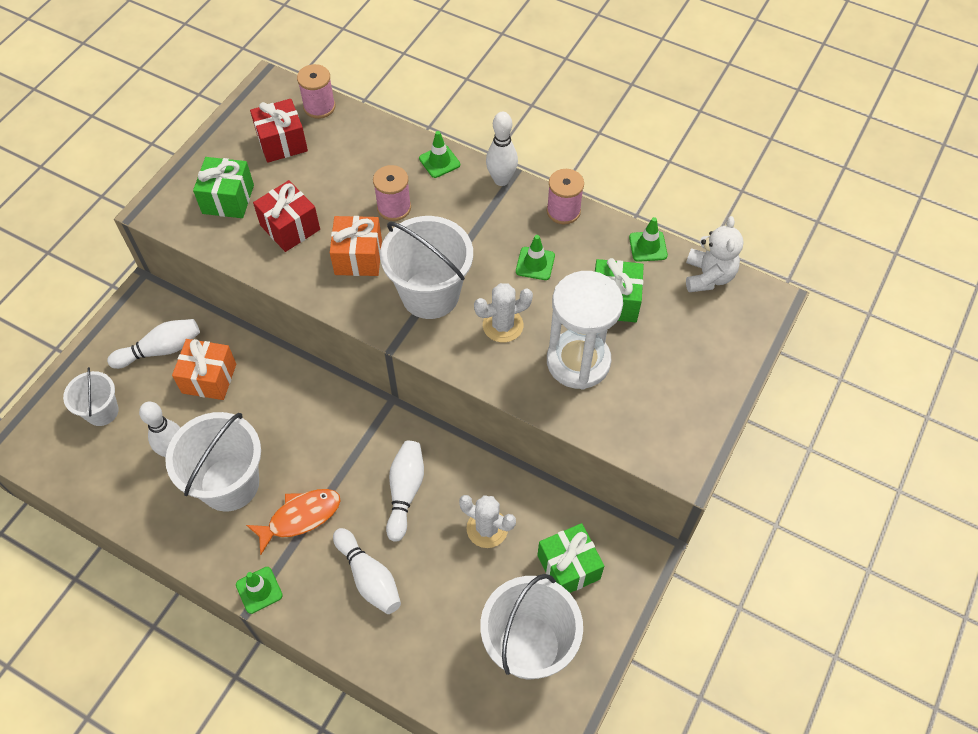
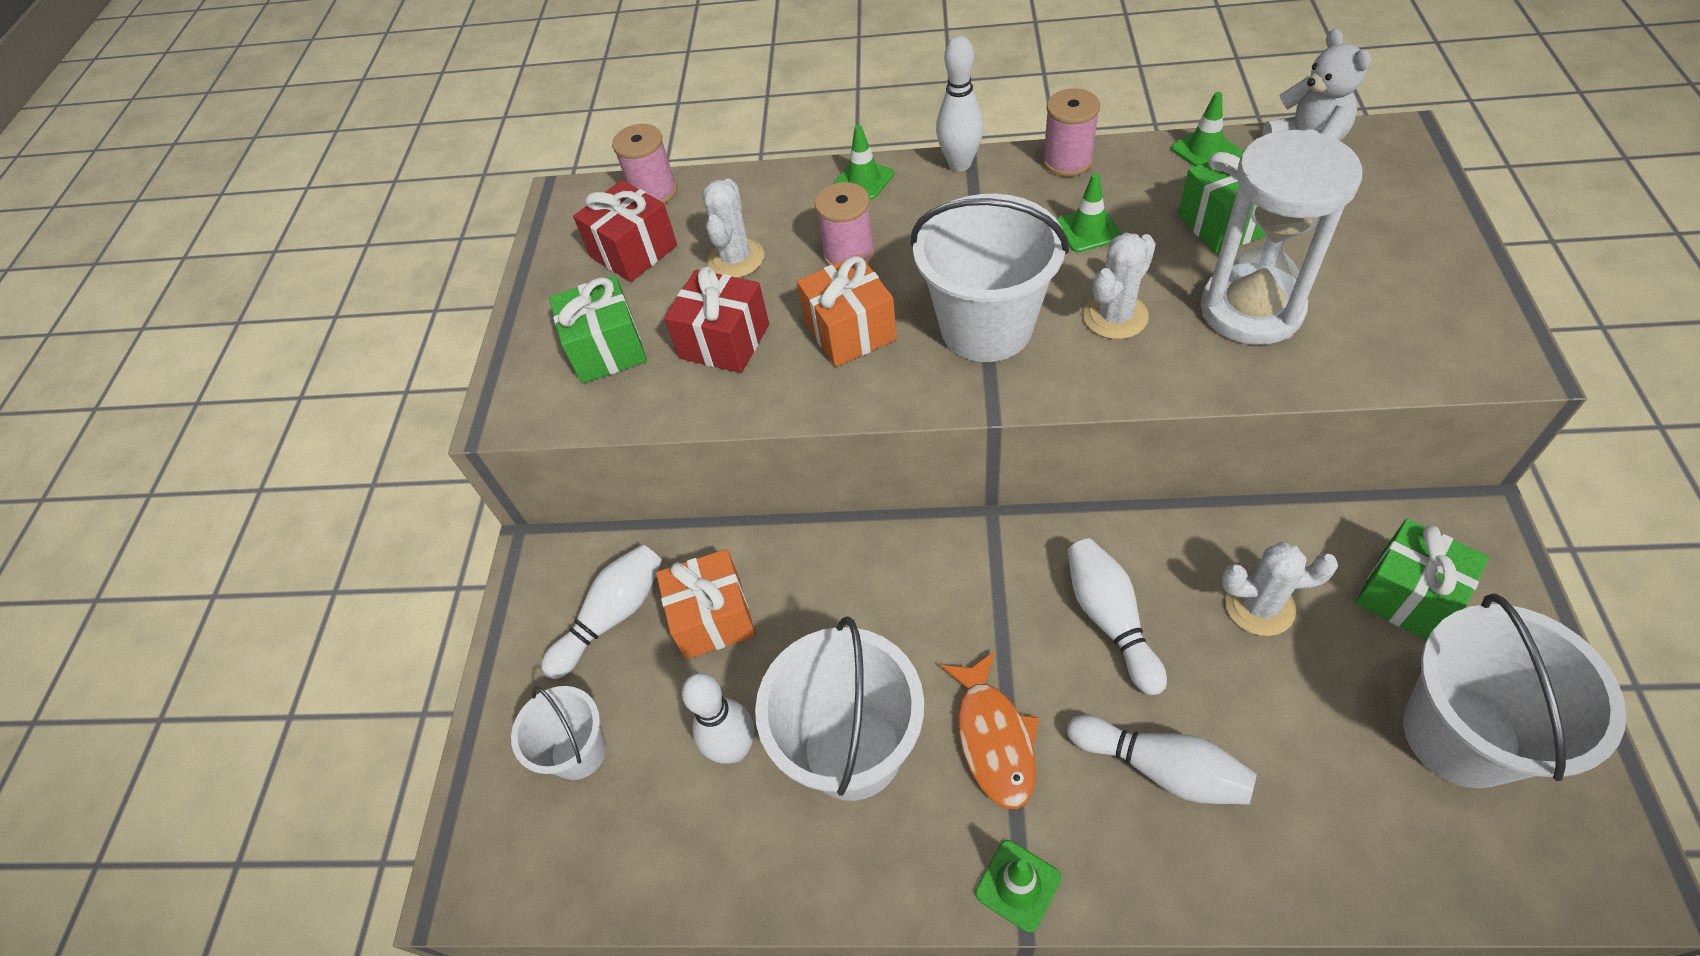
camera: 20 degrees left, 5 degrees down
(300, 517) = (993, 738): orange fish -> orange fish turned 135 degrees clockwise
(332, 177) = (736, 259): none -> white cactus

